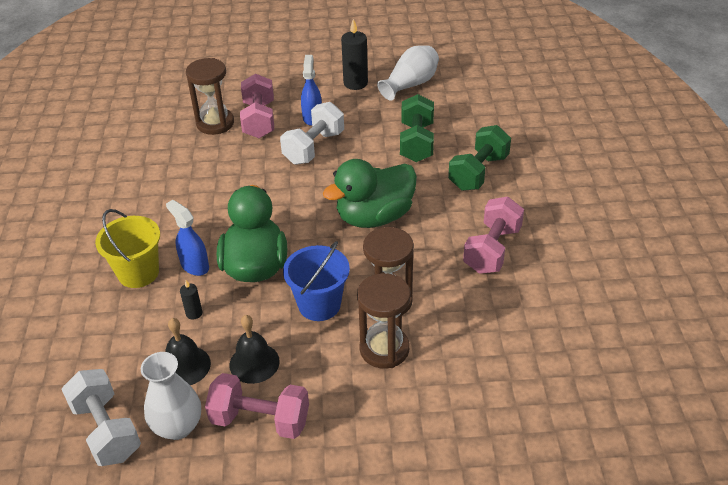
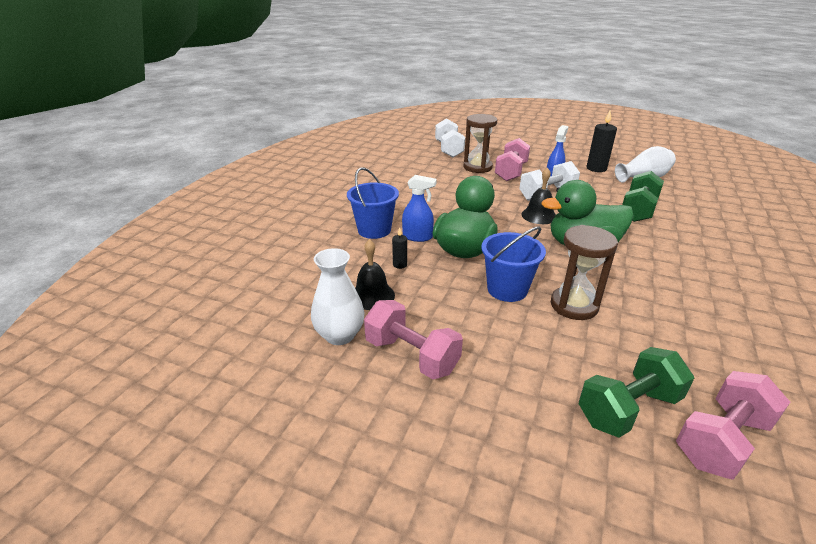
camera: 25 degrees right, 10 degrees down
(106, 430) = (284, 318): white dumbbell -> white dumbbell (449, 149)
(138, 273) = (374, 230): yellow bucket -> blue bucket
(194, 265) = (417, 237): blue spray bottle -> blue spray bottle turned 120 degrees clockwise
(254, 363) = (429, 312): black bell -> black bell (539, 215)
(384, 349) = (555, 340): brown hourglass -> none
(478, 172) = (693, 241): green dumbbell -> green dumbbell (628, 408)
(492, 250) = (695, 298): pink dumbbell -> pink dumbbell (721, 440)

